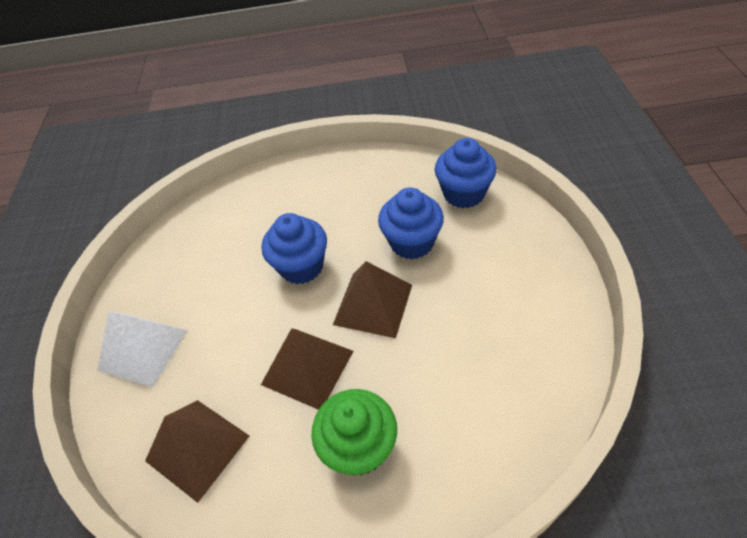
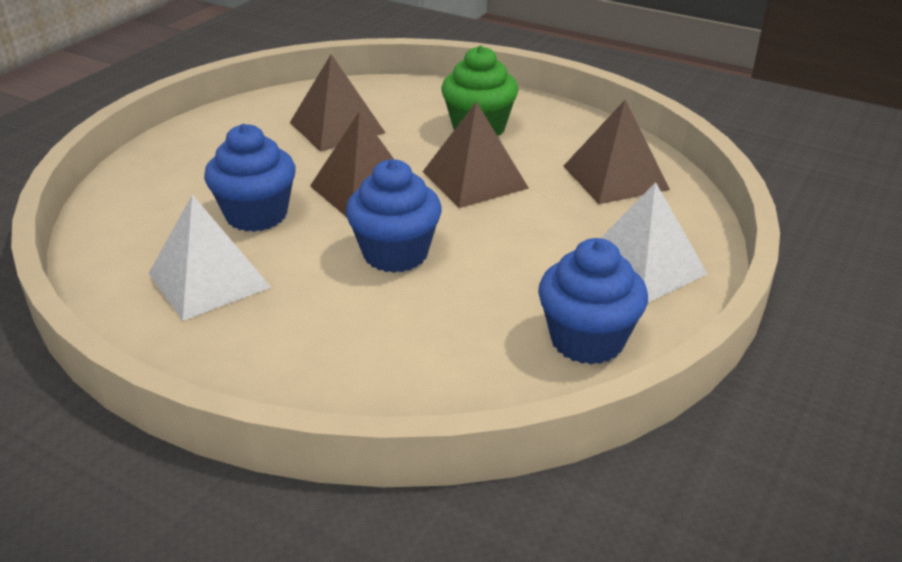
camera: 150 degrees left, 15 degrees down
(379, 194) = (209, 280): none -> white pyramid
(463, 194) = (131, 227): blue cupcake -> blue cupcake (587, 340)
(473, 360) = (337, 127): none -> brown pyramid

